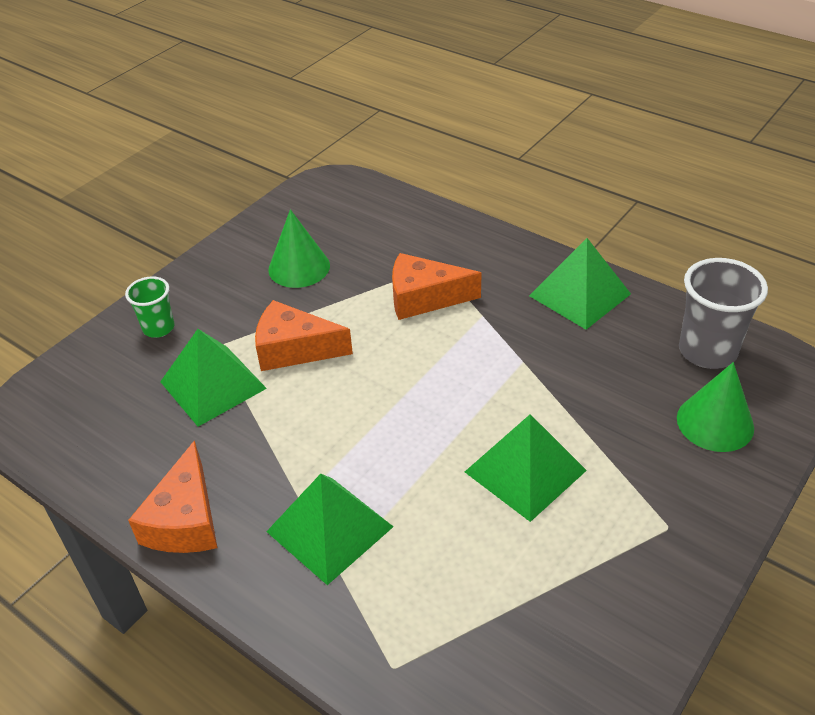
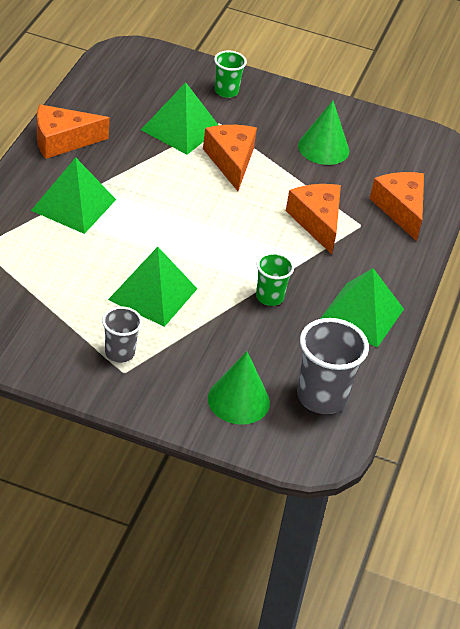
camera: 65 degrees right, 0 degrees up
(419, 232) = (400, 209): none -> orange cheese
(544, 362) = (269, 297): none -> green cup
(633, 526) = (119, 353): none -> grey cup

